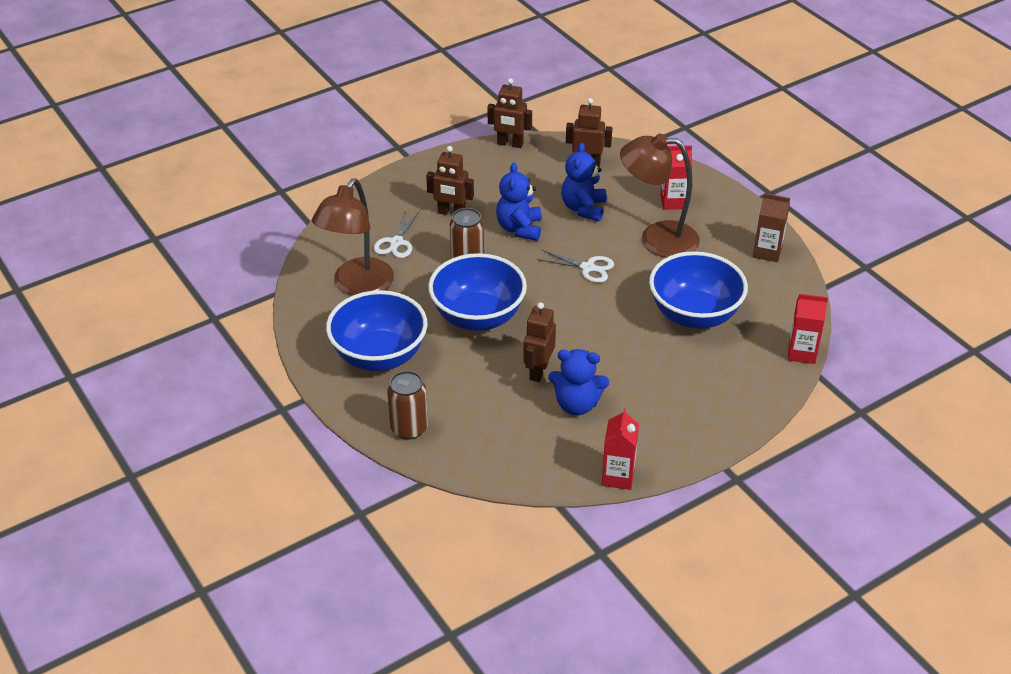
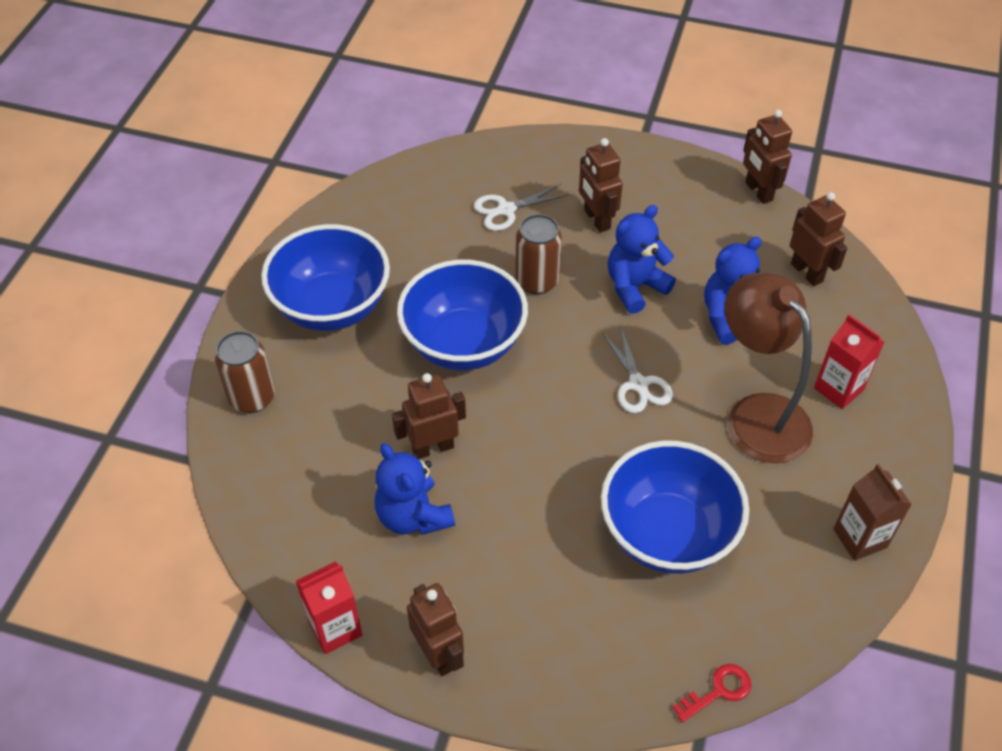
camera: 50 degrees right, 10 degrees up
(357, 286) = (414, 225): brown lamp -> none
(677, 443) = (438, 654): none -> brown robot
(802, 353) = (718, 691): red carton -> red key

